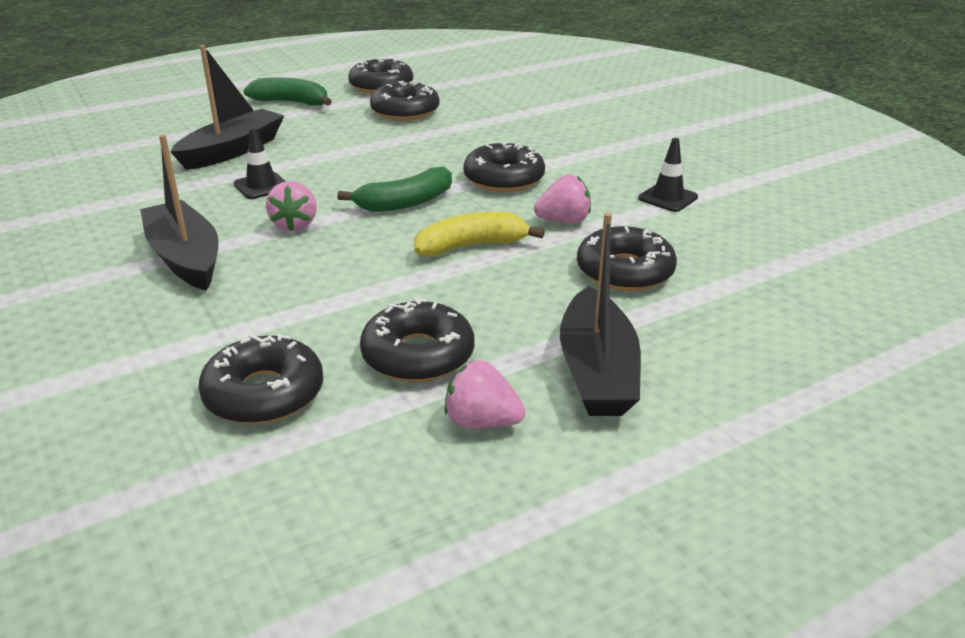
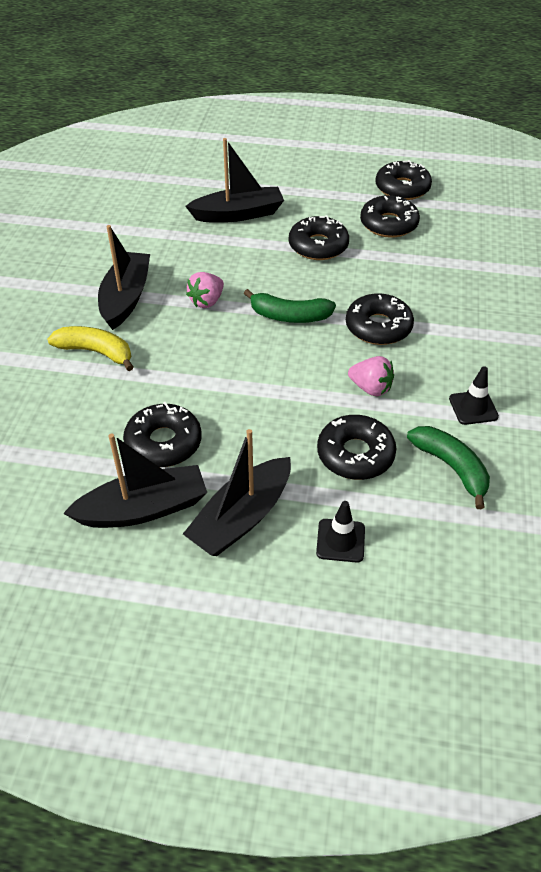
camera: 40 degrees right, 15 degrees up
(261, 186) = (222, 256): black traffic cone -> black traffic cone (340, 540)
(264, 394) = (68, 421): black donut -> black donut (318, 246)
(291, 102) = (322, 180): green banana -> green banana (451, 467)
(471, 246) = (286, 377): yellow banana -> yellow banana (96, 352)
(481, 422) = (144, 509): pink strawberry -> black boat

